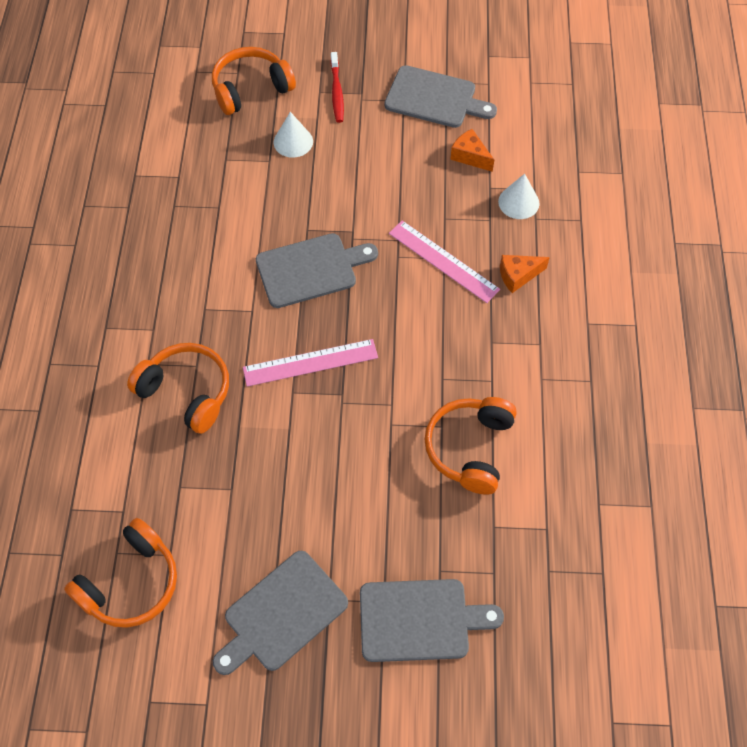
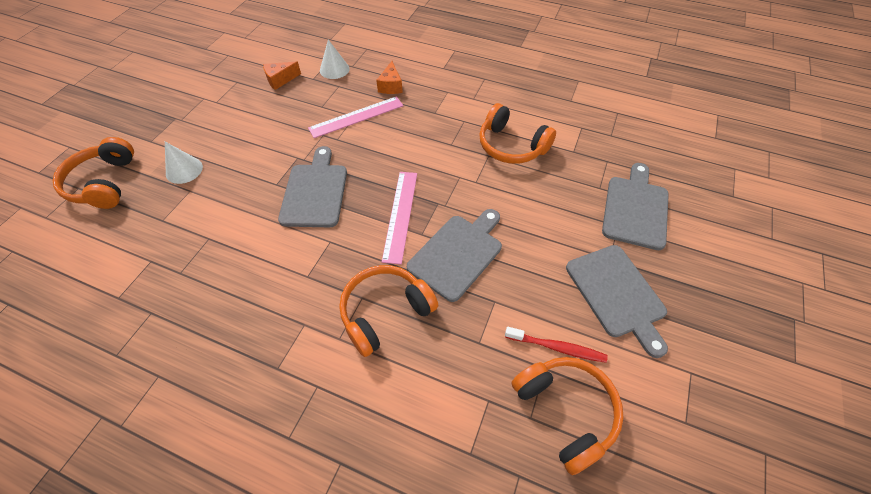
camera: 70 degrees left, 5 degrees down
(337, 92) = (160, 131): red toothbrush -> red toothbrush (557, 347)
(434, 98) = (216, 82): grey cutting board -> grey cutting board (458, 254)

